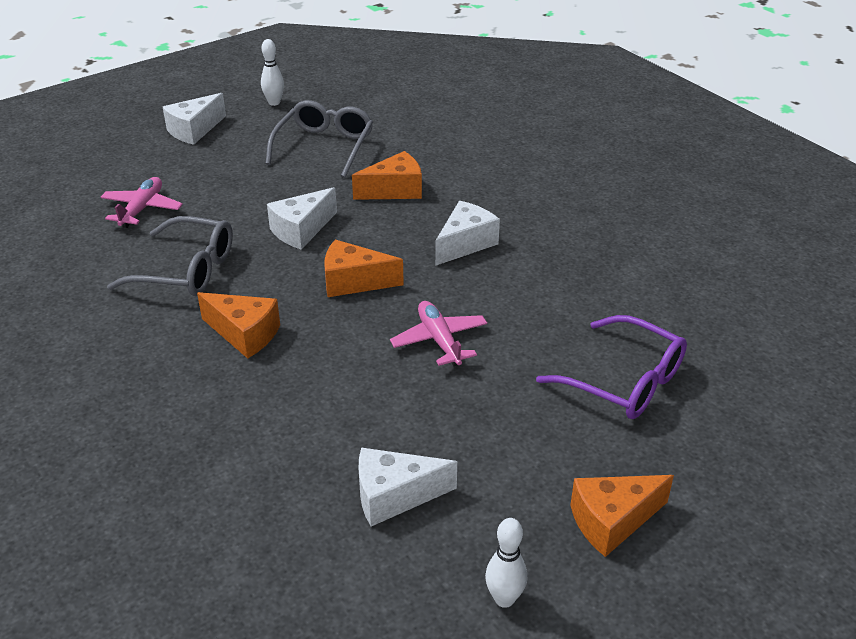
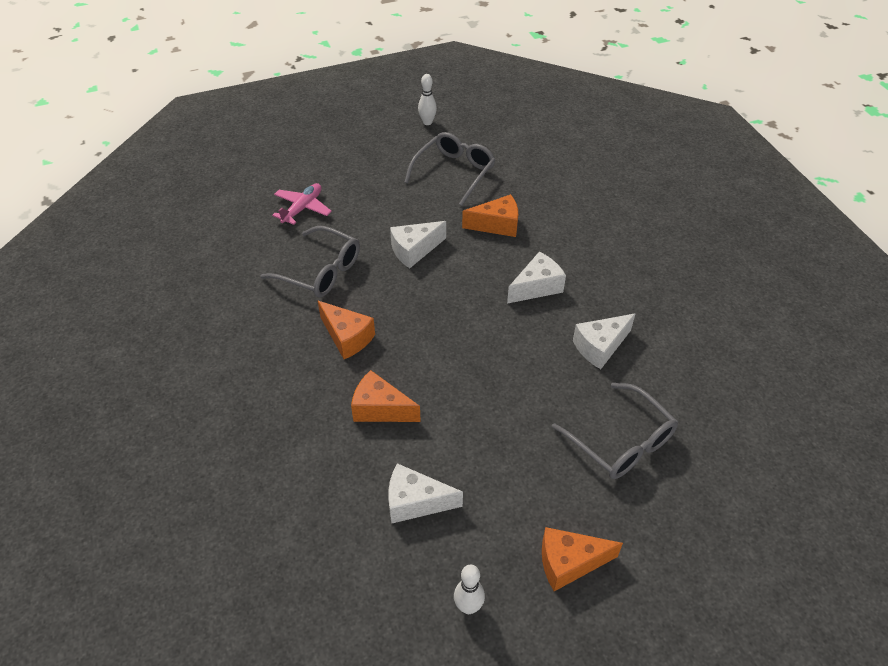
camera: 15 degrees right, 10 degrees up
(194, 130) = (359, 140): white cheese -> white cheese (600, 347)
(354, 282) = (440, 306): orange cheese -> orange cheese (380, 409)
(439, 340) = (489, 373): pink plane -> none
(625, 381) = (621, 442): purple glasses -> grey glasses

